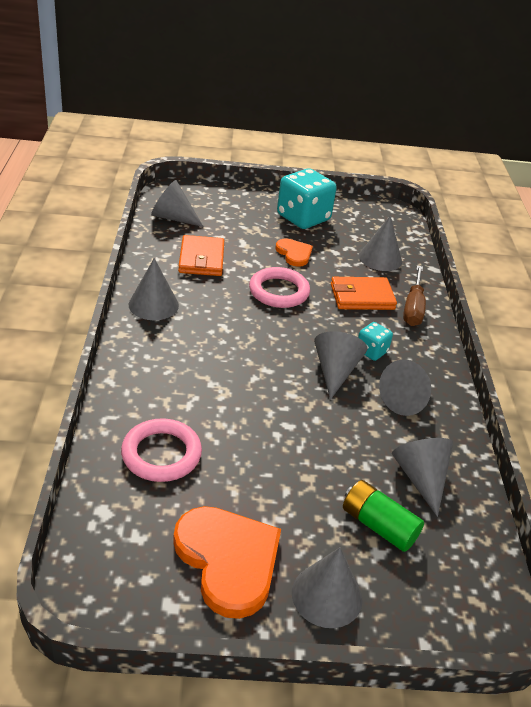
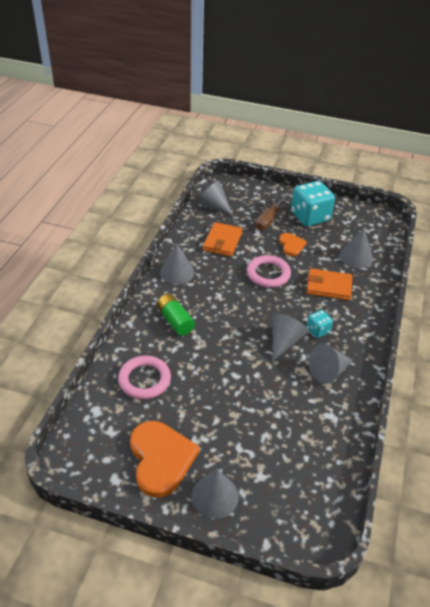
camera: 20 degrees right, 5 degrees up
(378, 525) = (269, 457): green battery -> green battery (175, 321)
(413, 308) = (364, 301): brown screwdriver -> brown screwdriver (269, 219)
(421, 478) = (313, 431): grey cone -> none

